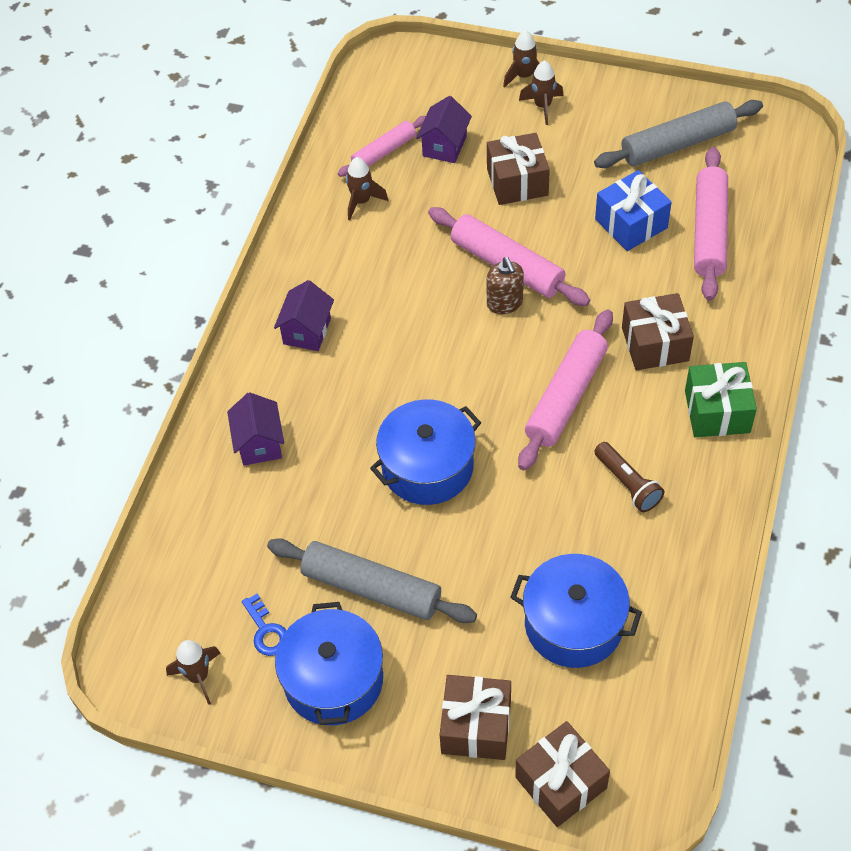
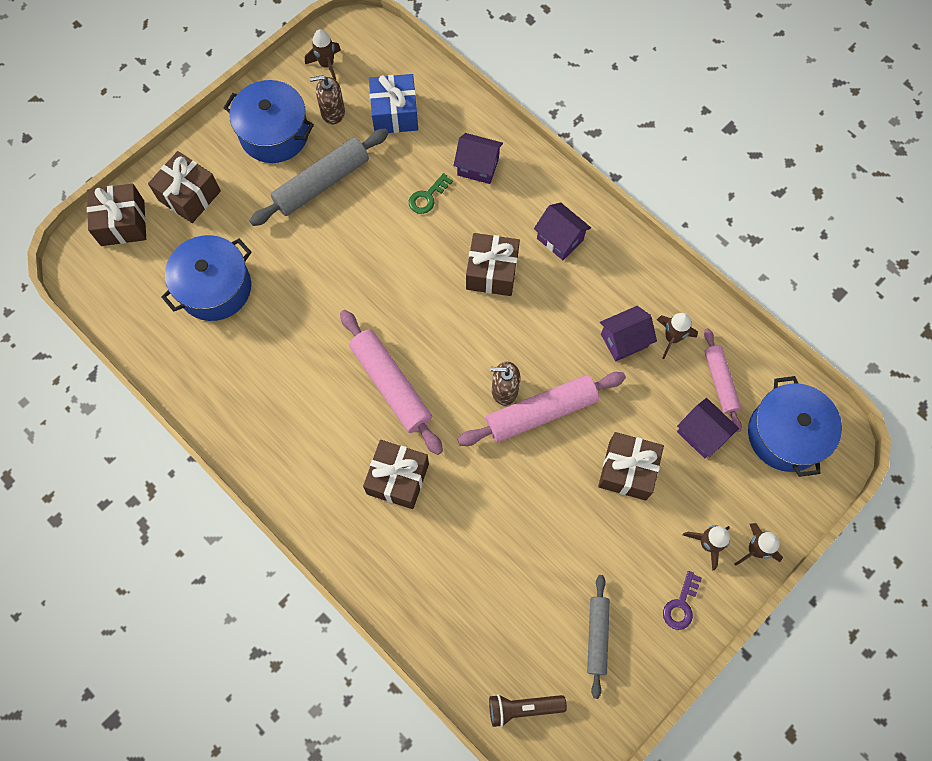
camera: 115 degrees right, 15 degrees up
(266, 631) = (332, 112): blue key -> brown soap dispenser
(327, 473) = (427, 197): none -> green key
(382, 371) = (492, 272): none -> brown gift
(388, 235) = (624, 340): none -> purple house
(427, 467) = (391, 261): blue pot -> blue pot (785, 434)
(608, 103) = (681, 605): none -> purple key
(627, 484) = (292, 383): brown flashlight -> brown flashlight (523, 707)
(631, 223) = (529, 536): blue gift -> blue gift (394, 113)
(678, 144) = (597, 636): grey rolling pin -> grey rolling pin, size x0.62
(709, 231) = (483, 597): pink rolling pin -> none
(717, 411) = (310, 485): green gift -> none

